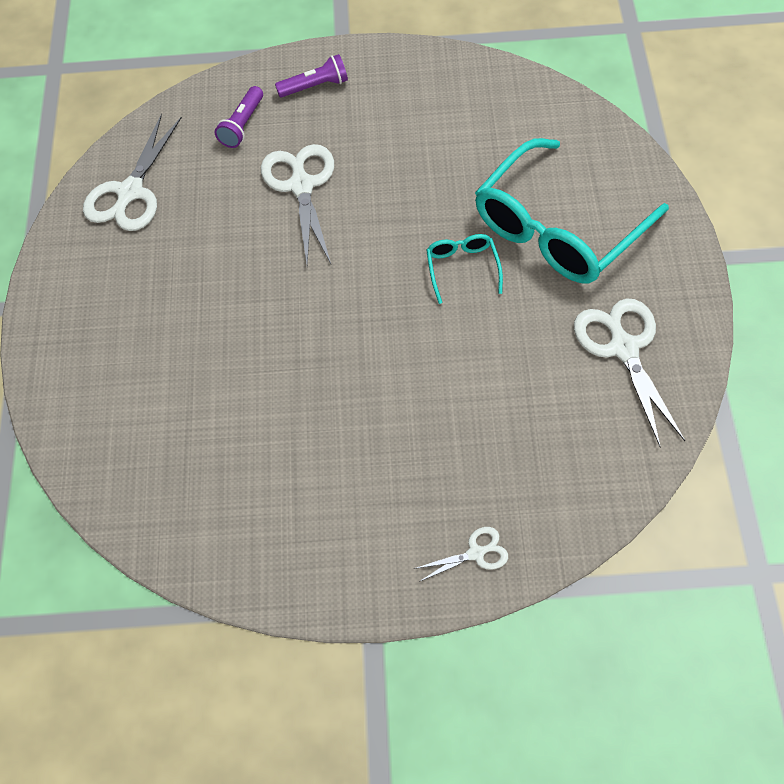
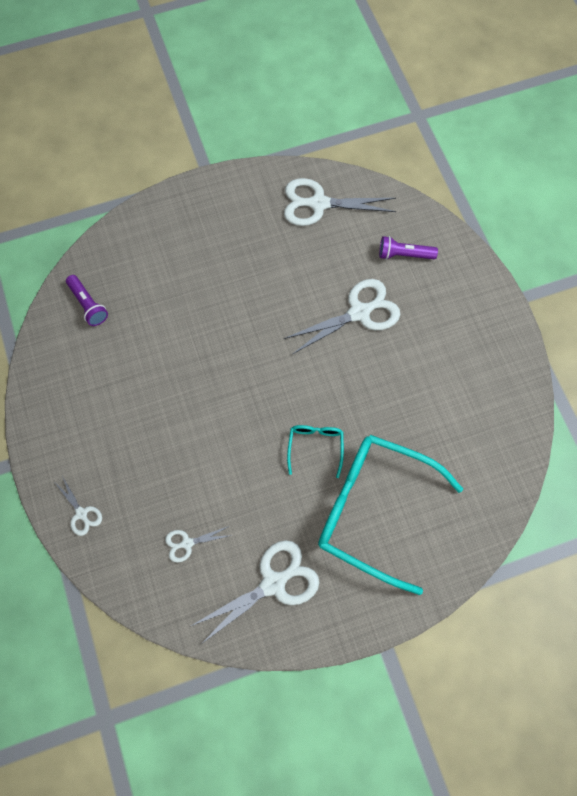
camera: 70 degrees right, 10 degrees up
(315, 86) = (460, 293): purple flashlight -> purple flashlight (88, 305)
(462, 268) = (315, 447): turquoise glasses -> turquoise glasses turned 60 degrees counterclockwise
(550, 431) = (187, 543): none -> white scissors

